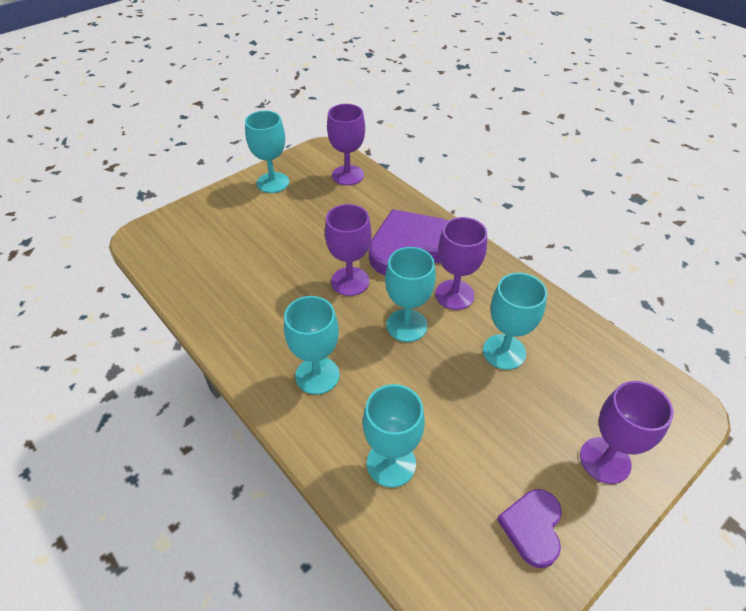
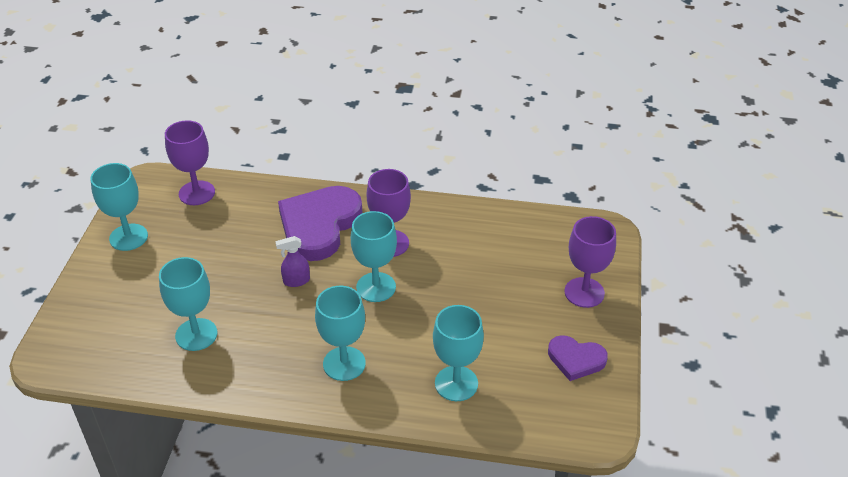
camera: 40 degrees left, 5 degrees down
(350, 281) = (296, 281): purple goblet -> purple spray bottle
(504, 352) = (463, 263): turquoise goblet -> turquoise goblet (196, 334)
(532, 527) = (576, 359): purple heart -> purple heart turned 45 degrees counterclockwise

